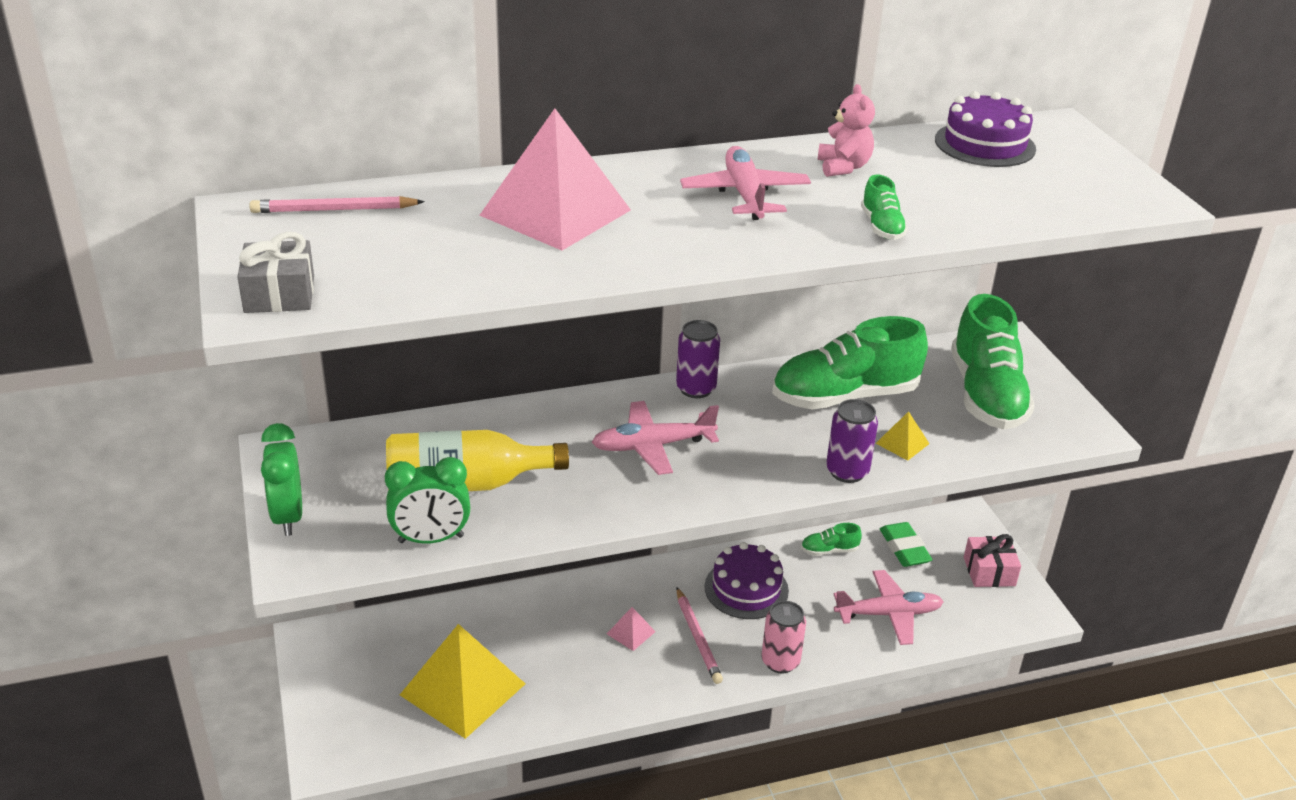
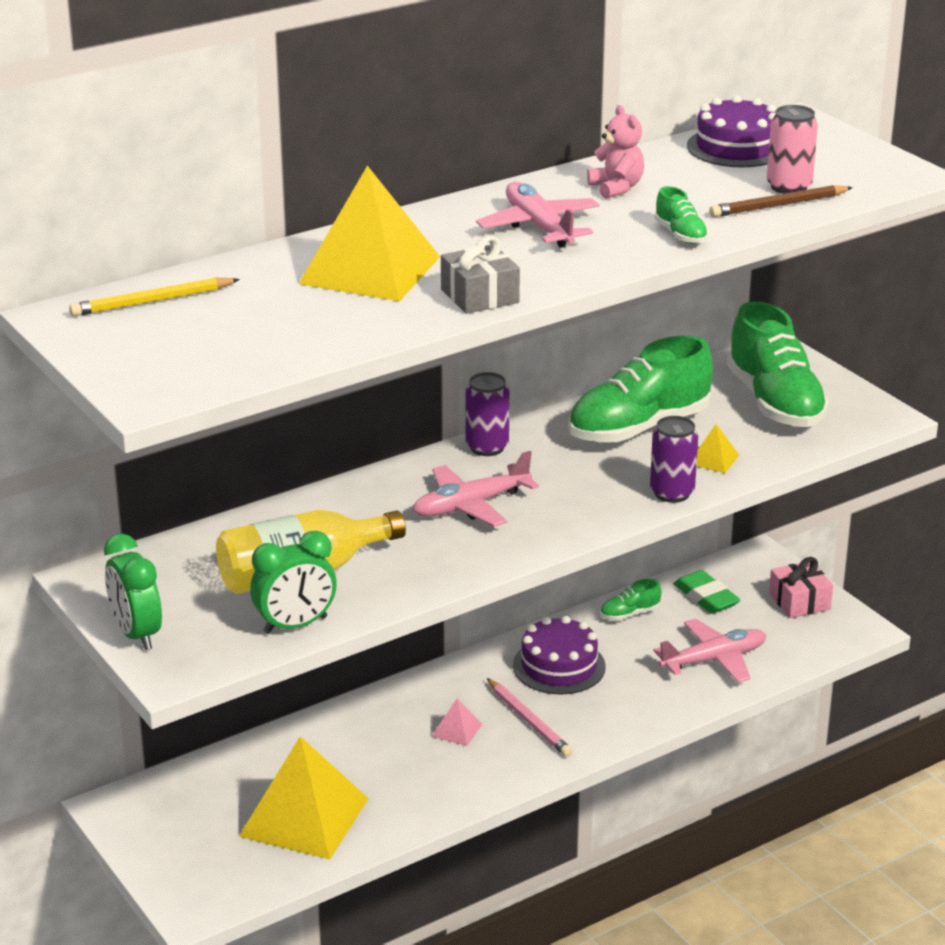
camera: 15 degrees left, 5 degrees down
(279, 294) = (160, 380): grey gift -> grey gift (479, 296)
(334, 210) = (152, 301): pink pencil -> yellow pencil
(555, 212) = (370, 270): pink pyramid -> yellow pyramid
(780, 661) = (622, 724): pink can -> pink can (789, 187)
(998, 212) = (778, 205): none -> brown pencil

